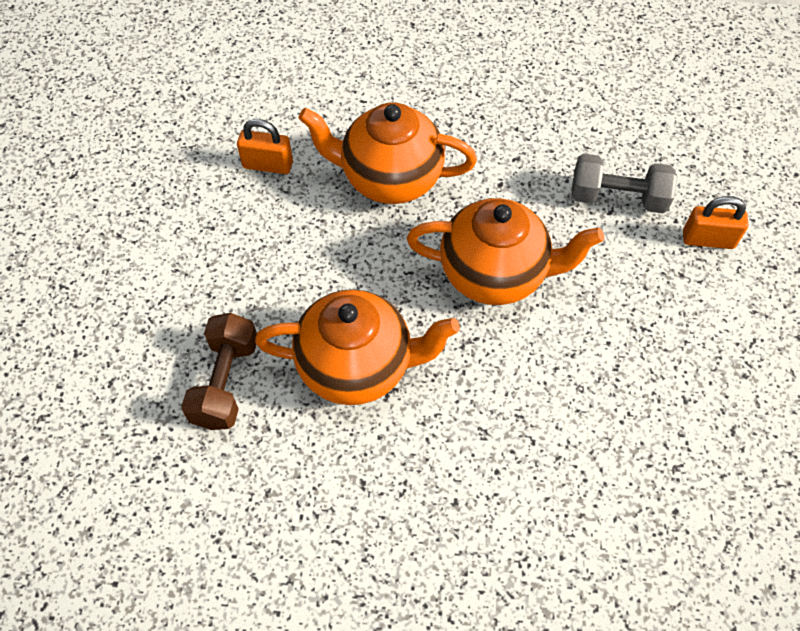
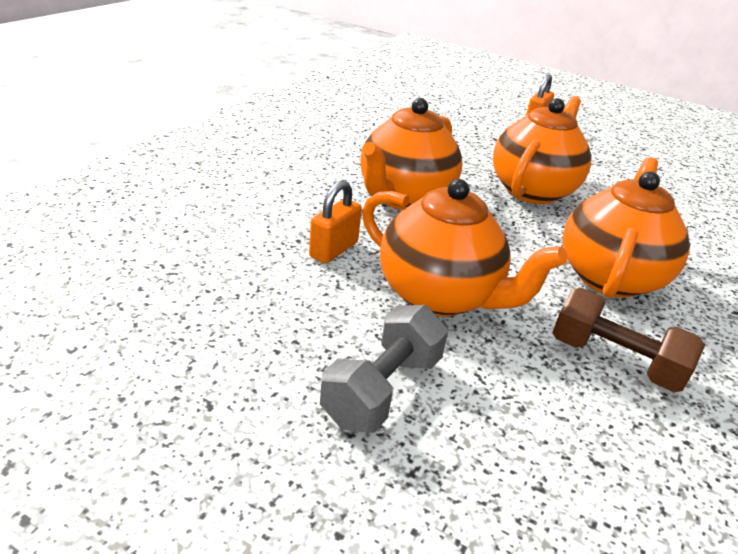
camera: 70 degrees left, 25 degrees down
(245, 249) = (439, 296): none -> orange teapot
(617, 198) = (484, 132): grey dumbbell -> grey dumbbell (382, 389)

